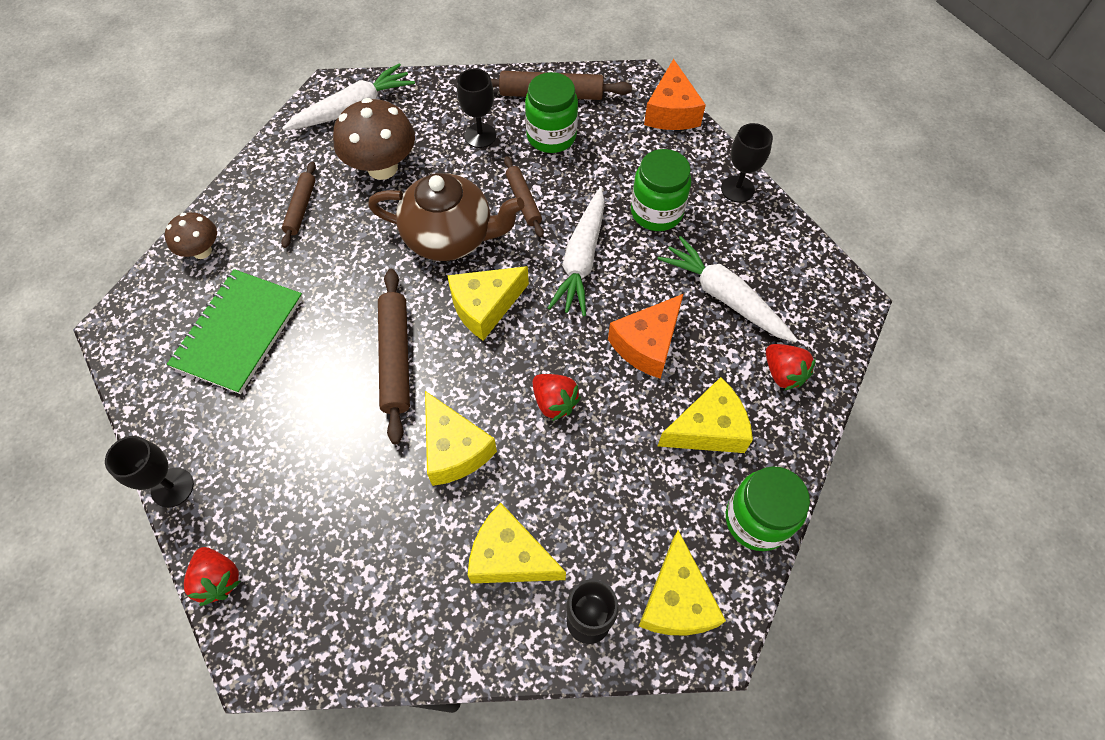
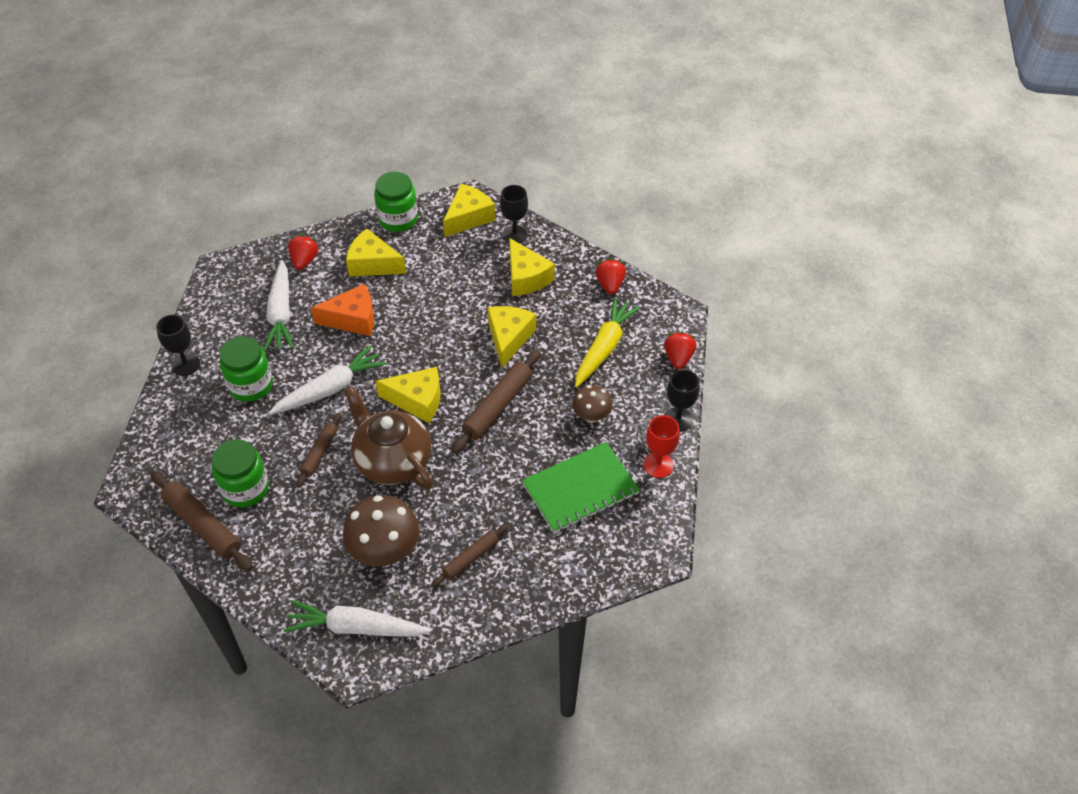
camera: 140 degrees left, 10 degrees down
(166, 414) = (658, 465): none -> red goblet
(202, 251) = (566, 572): brown mushroom -> brown mushroom (591, 416)
(327, 522) = (604, 348): none -> yellow carrot
(480, 135) = (291, 527): black goblet -> none
(554, 402) = (434, 325): red strawberry -> red strawberry (610, 285)
(671, 112) = (146, 447): orange cheese -> none

